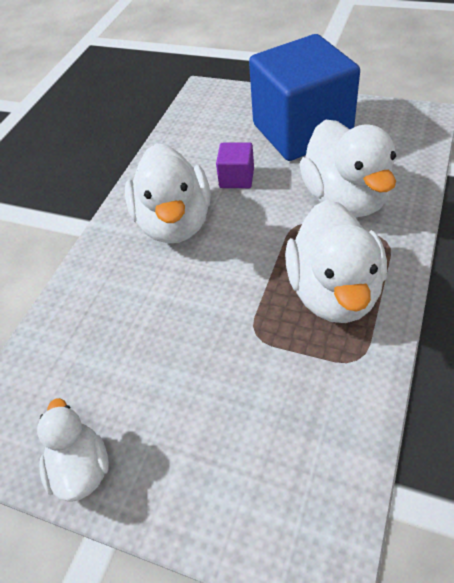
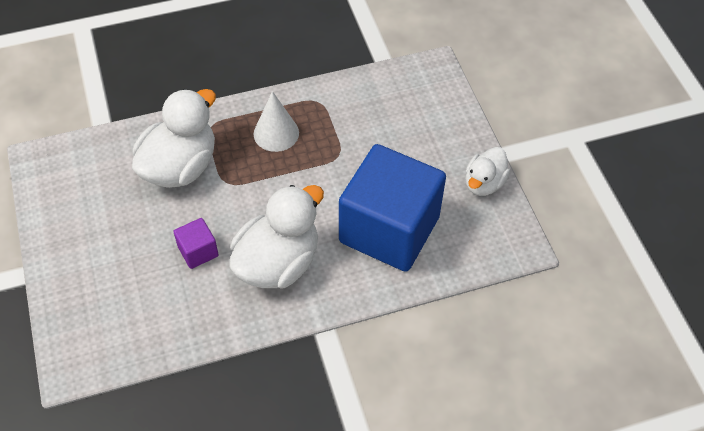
camera: 135 degrees left, 5 degrees up
(302, 131) = (104, 238): blue cube -> blue cube (389, 229)
(334, 292) = (276, 133): white duck -> white cone

